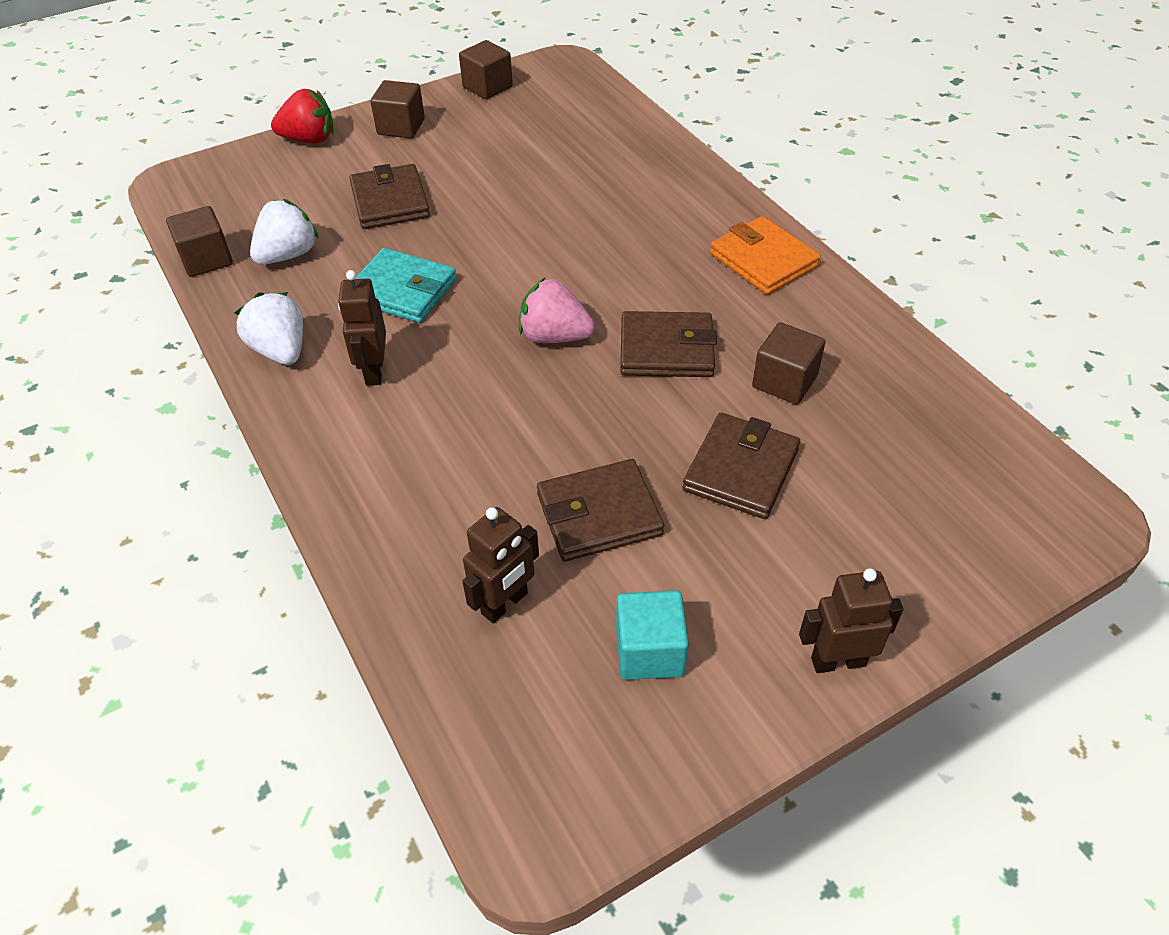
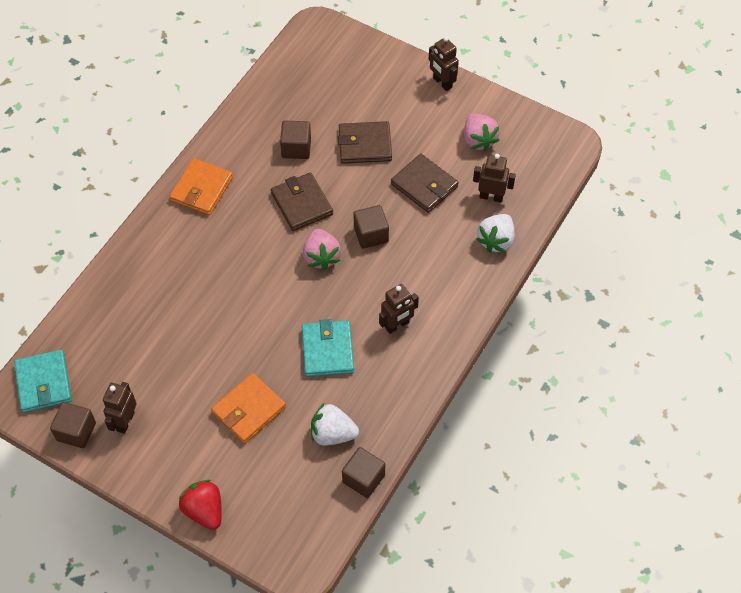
camera: 120 degrees left, 10 degrees up
(281, 350) = (410, 380): white strawberry -> white strawberry (496, 241)
(390, 201) = (248, 410): brown wallet -> orange wallet
(401, 127) = (158, 458): brown cube -> brown cube (371, 234)
(467, 117) = (125, 421): none -> brown robot
(566, 81) = (43, 383): none -> turquoise wallet
(649, 651) = (478, 140): turquoise cube -> pink strawberry

